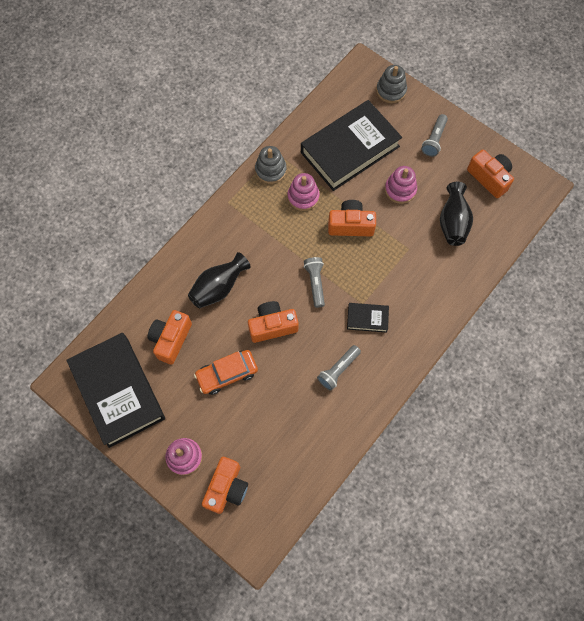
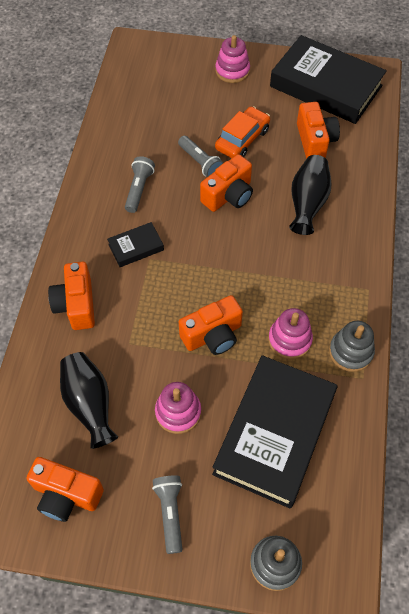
camera: 150 degrees right, 10 degrees down
(226, 488) = (182, 67): orange camera -> orange camera (76, 305)
(315, 283) = (212, 254): grey flashlight -> grey flashlight (200, 163)

